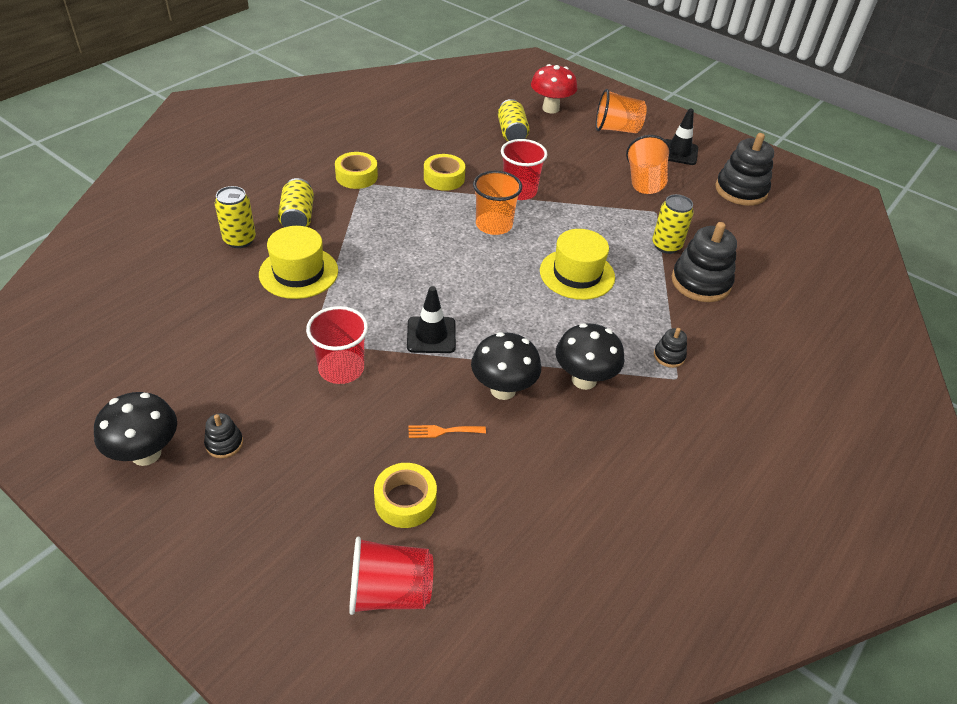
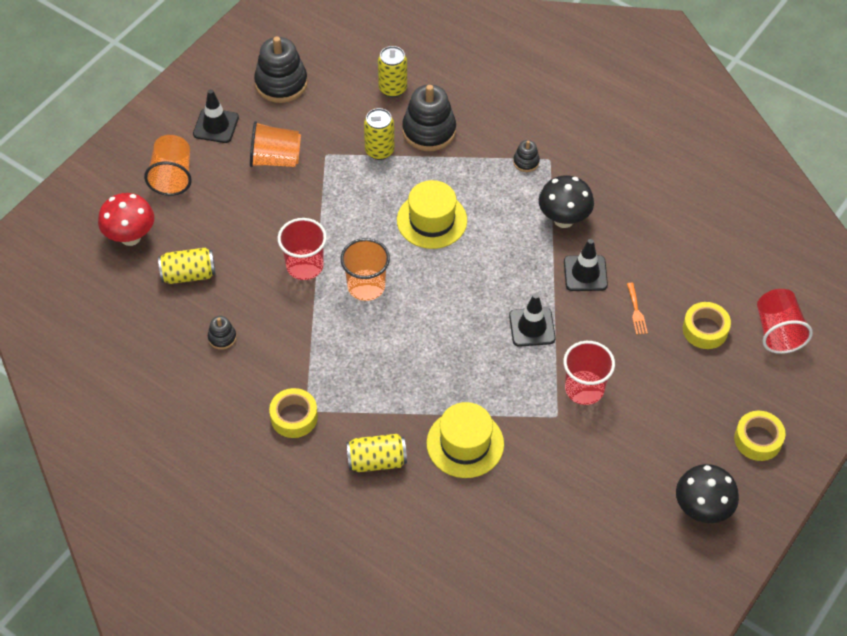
camera: 90 degrees left, 10 degrees up
(224, 443) = (680, 457): black stacking toy -> black stacking toy (222, 338)
(239, 240) = (422, 507): yellow can -> yellow can (392, 88)
(444, 178) = (288, 334): yellow tape -> yellow tape (758, 439)
(503, 390) = (585, 273): black mushroom -> black traffic cone

